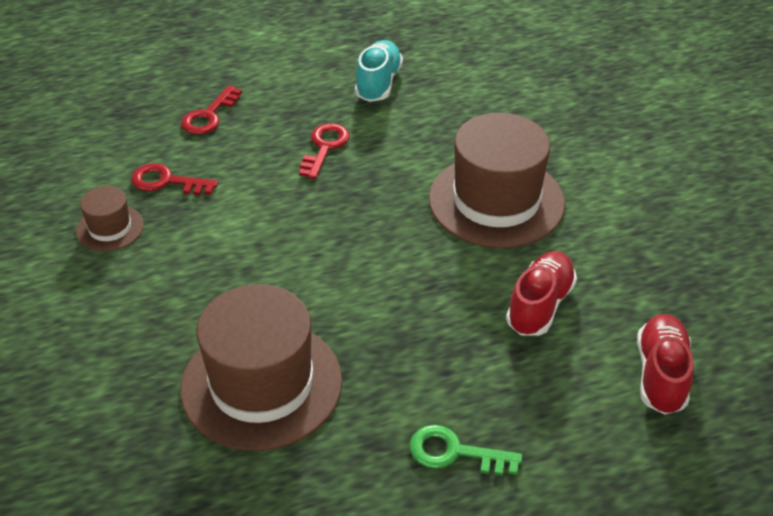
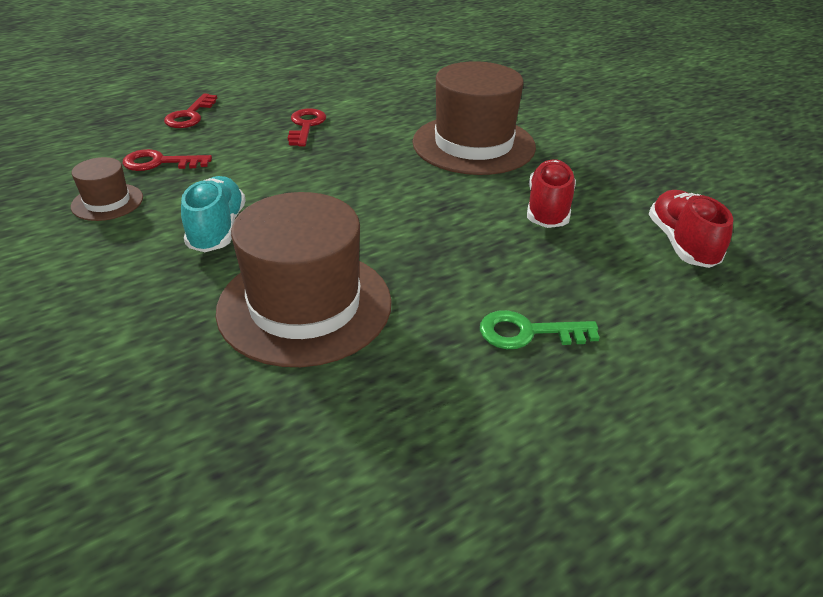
camera: 15 degrees left, 5 degrees down
(378, 83) = (338, 83): turquoise shoe -> turquoise shoe (217, 229)

